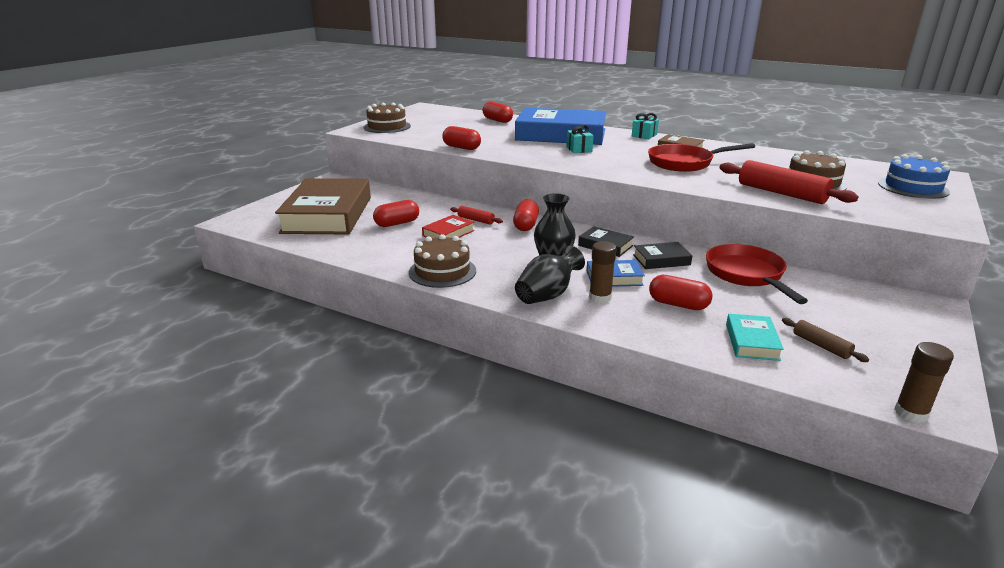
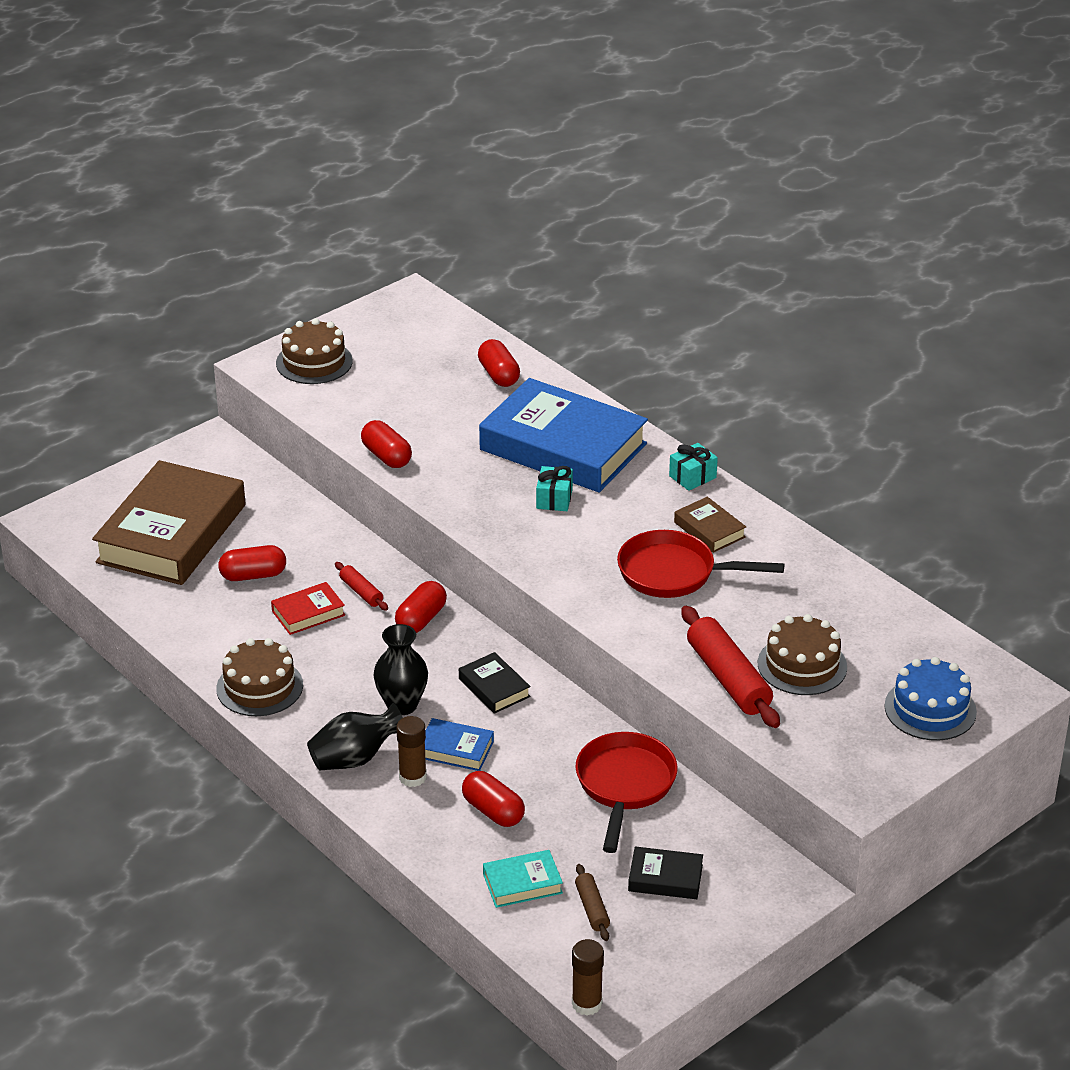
camera: 20 degrees right, 10 degrees up
(661, 260) = (542, 732): black book -> black book (665, 878)
(752, 342) = (522, 883): turquoise book -> turquoise book turned 45 degrees clockwise

